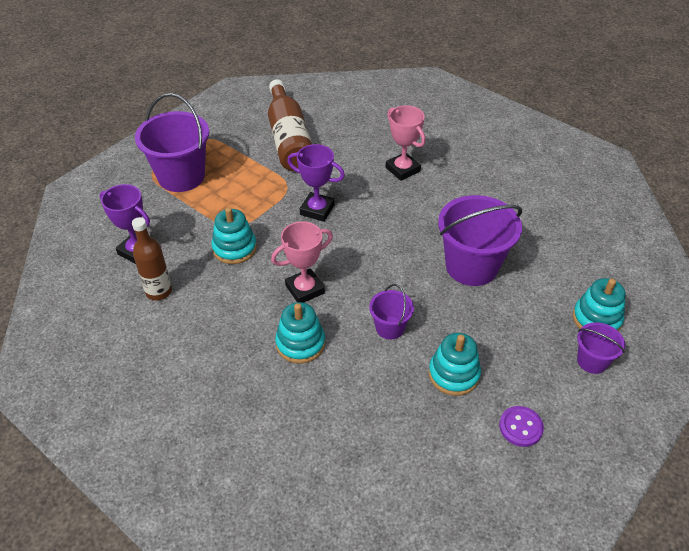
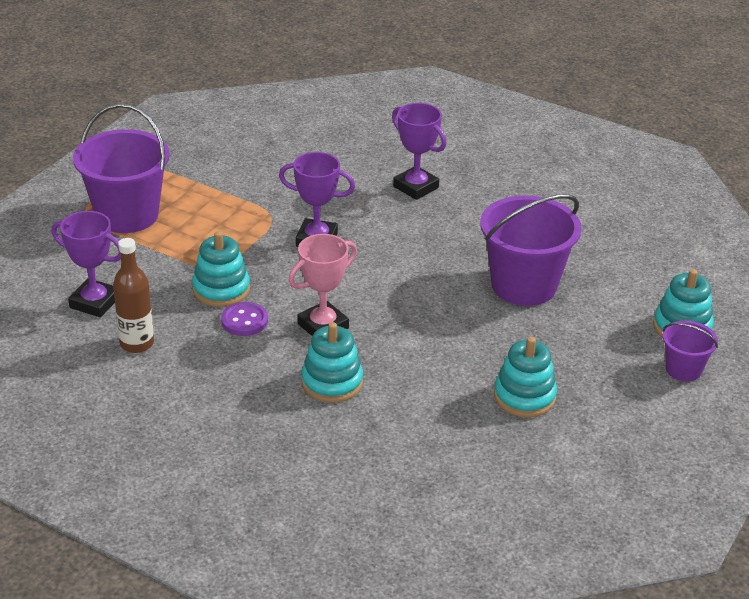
camera: 10 degrees left, 10 degrees down
(289, 139) = (259, 162): brown bottle -> none
(390, 328) = (438, 357): purple bucket -> none
(402, 169) = (416, 187): pink trophy -> purple trophy
(520, 427) = (612, 440): purple button -> purple button (244, 321)

